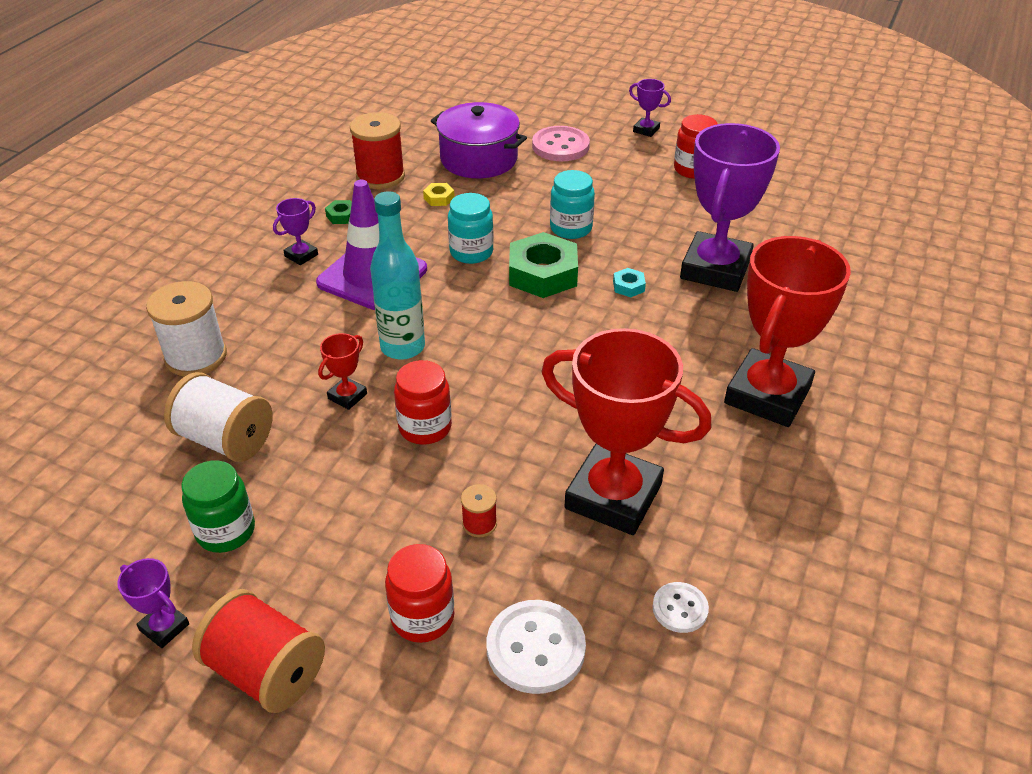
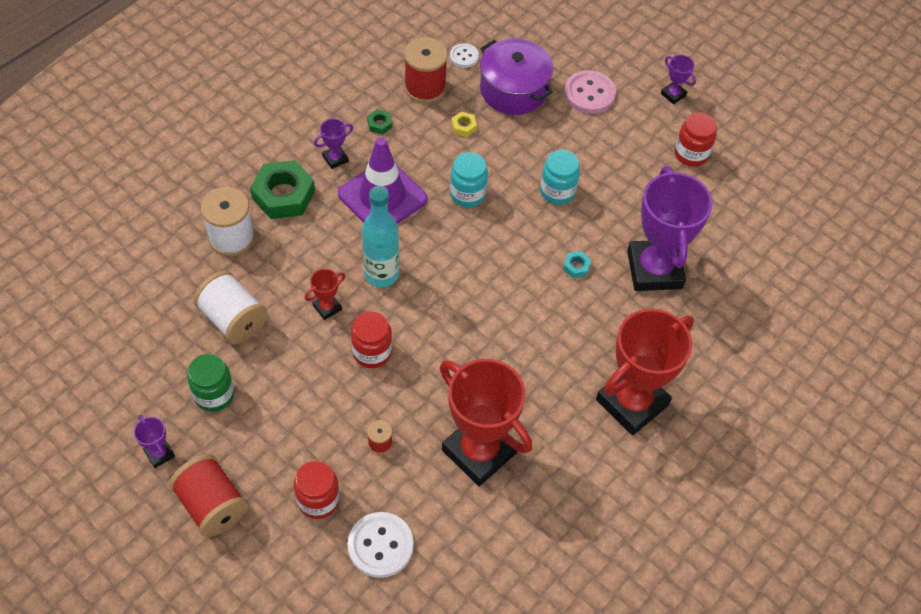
camera: 15 degrees right, 15 degrees up
(543, 274) = (514, 233): green nut -> green nut (283, 195)
(680, 608) = (484, 549): white button -> white button (464, 56)
(715, 269) = (654, 269): purple trophy -> purple trophy turned 45 degrees counterclockwise

